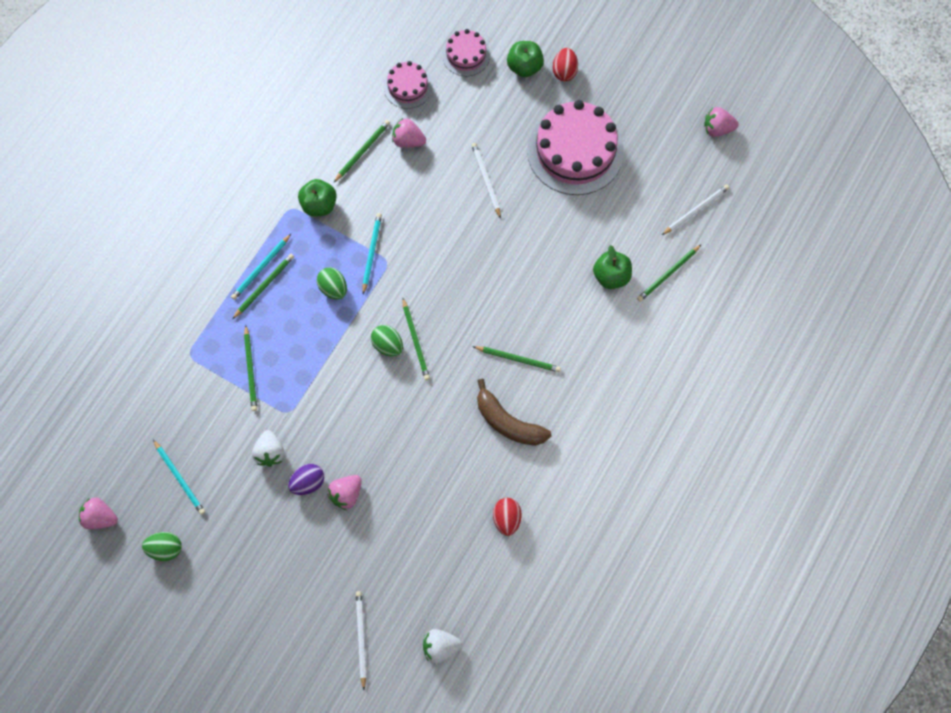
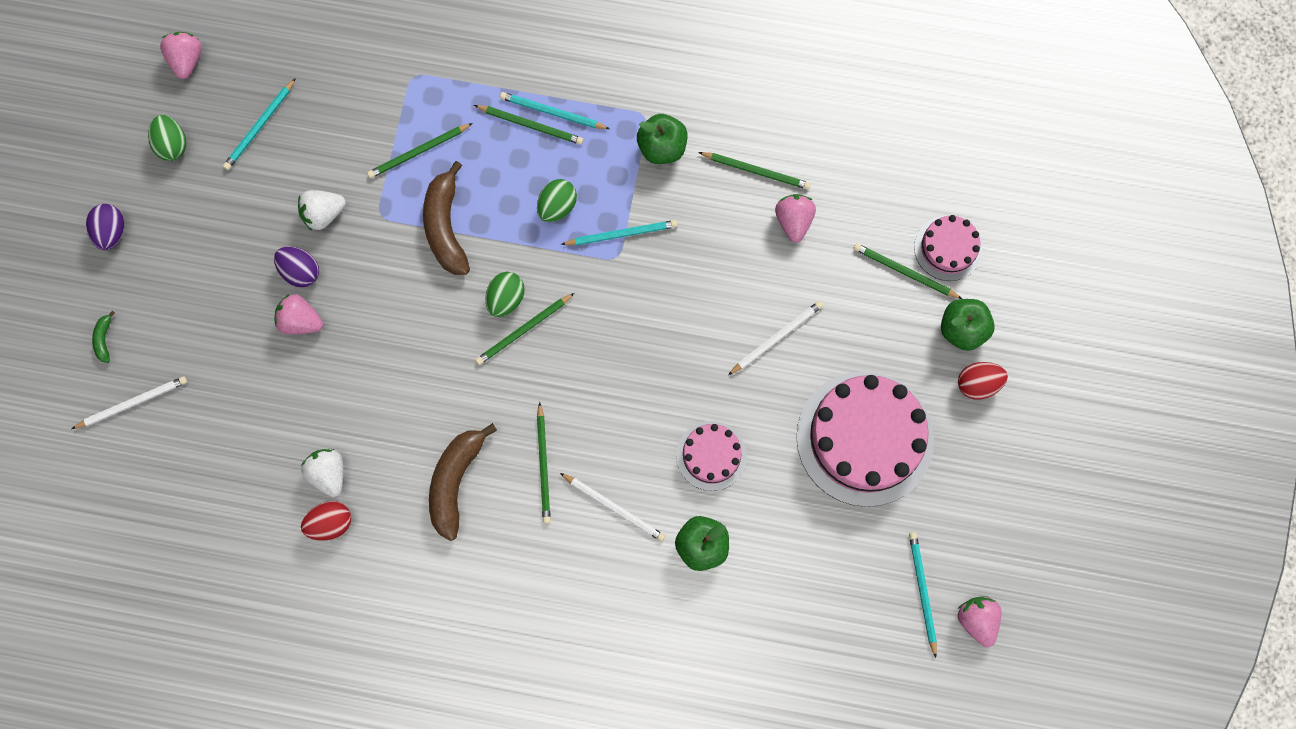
camera: 70 degrees right, 5 degrees up
(217, 616) = (111, 232): none -> purple egg
(302, 646) = (104, 339): none -> green banana
(316, 369) = (446, 227): none -> brown banana
(407, 87) = (870, 192): pink cake -> pink cake (711, 455)
(440, 647) = (149, 499): white strawberry -> white strawberry (328, 474)
(668, 274) = (732, 620): green pencil -> green pencil (904, 272)
(688, 153) = (922, 591): none -> turquoise pencil
(696, 210) = (841, 629): white pencil -> white pencil (614, 507)

